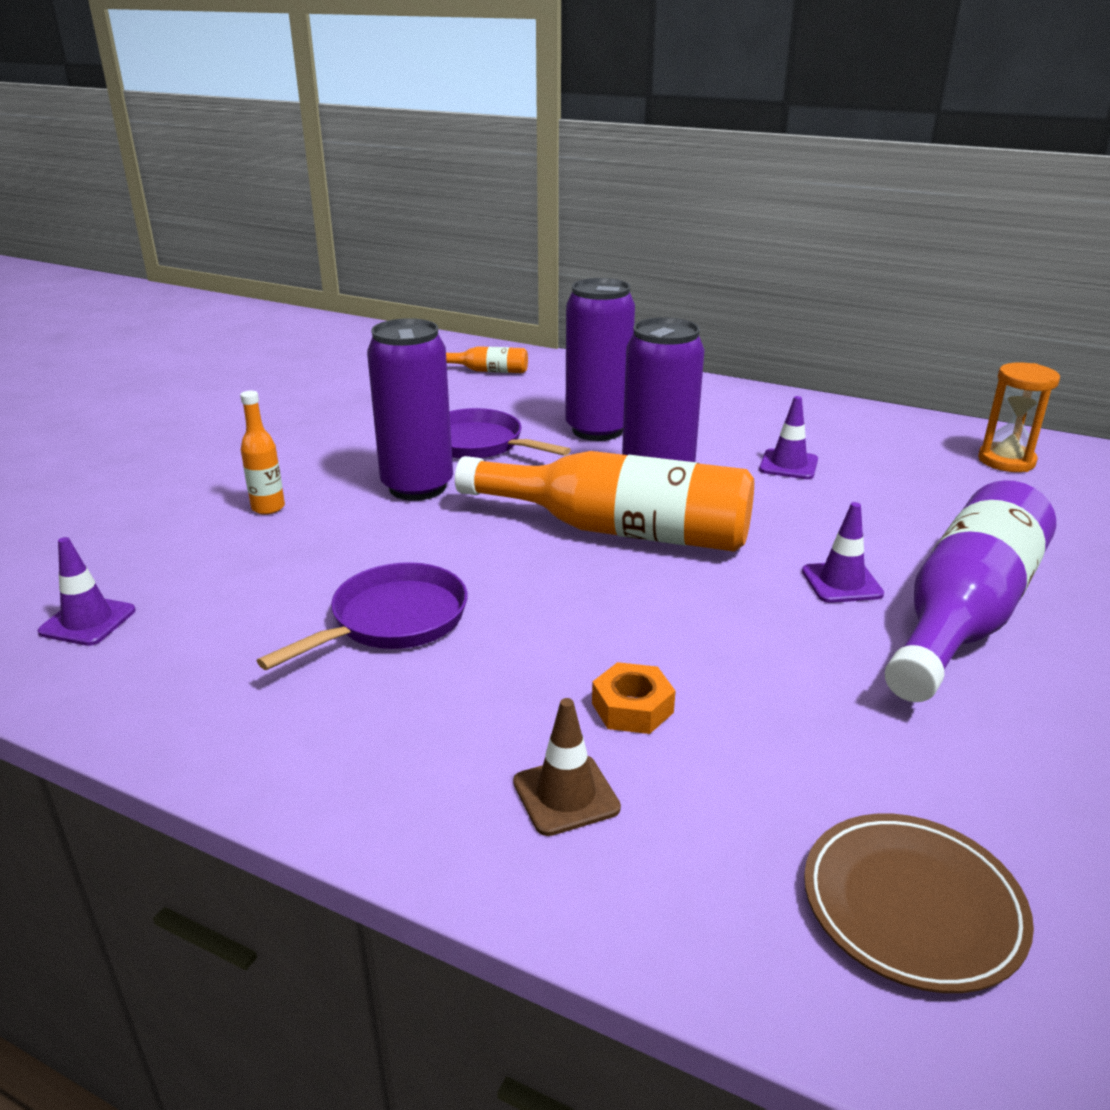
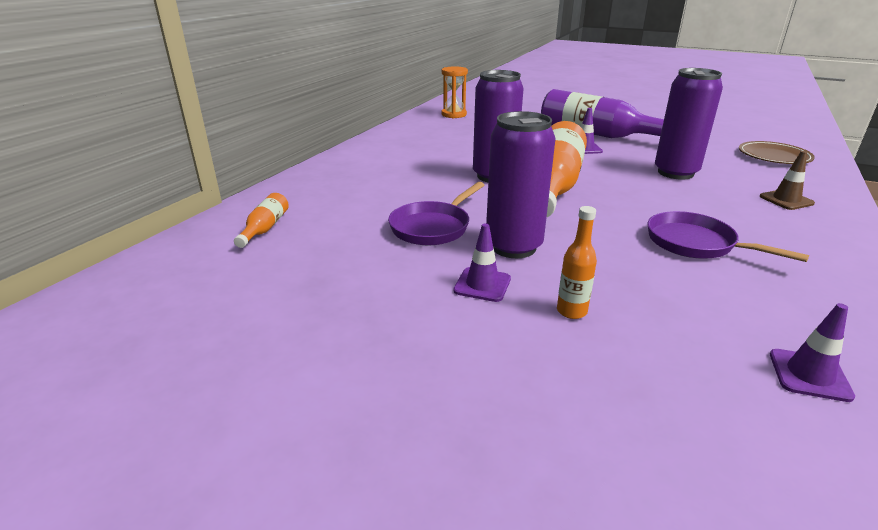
camera: 90 degrees left, 0 degrees up
(597, 430) = (409, 189): purple can -> purple can (675, 173)
(632, 708) = (715, 188): orange nut -> none
(788, 465) = (462, 148): purple traffic cone -> purple traffic cone (482, 285)

